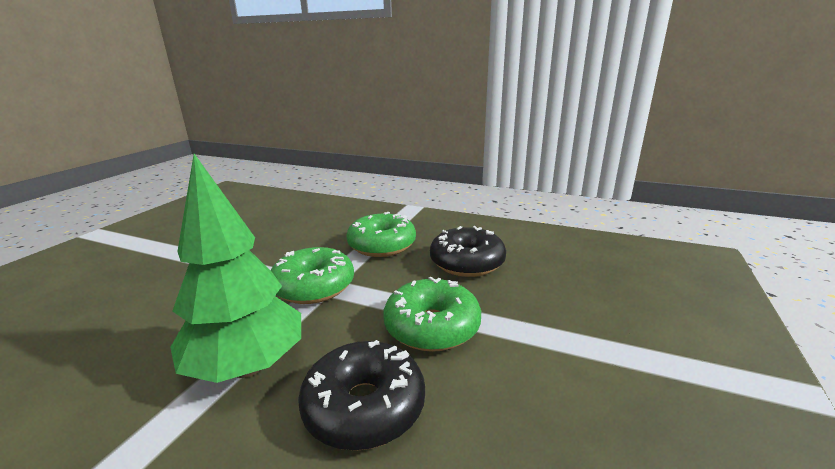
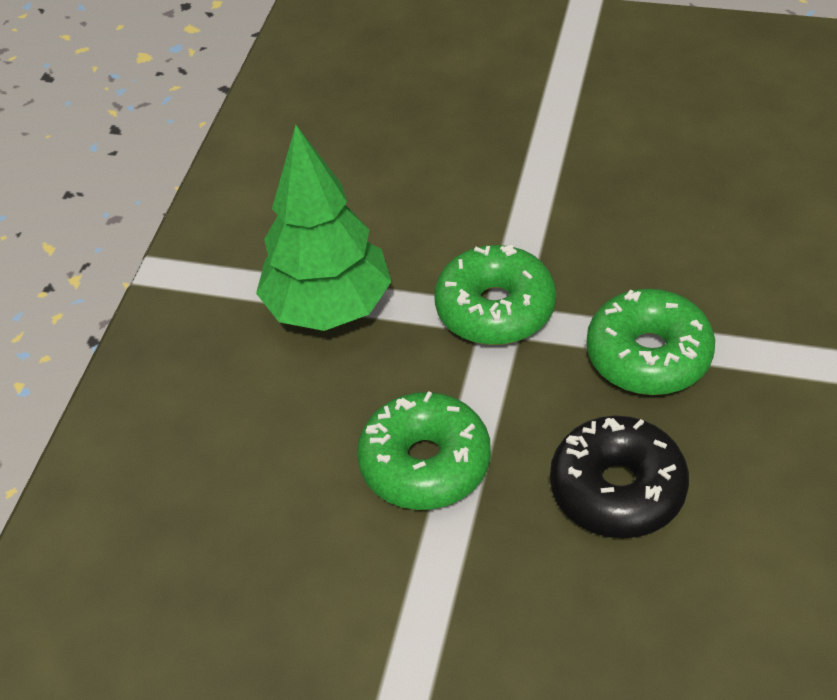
camera: 85 degrees right, 25 degrees up
(364, 407) = (284, 424): black donut -> none

